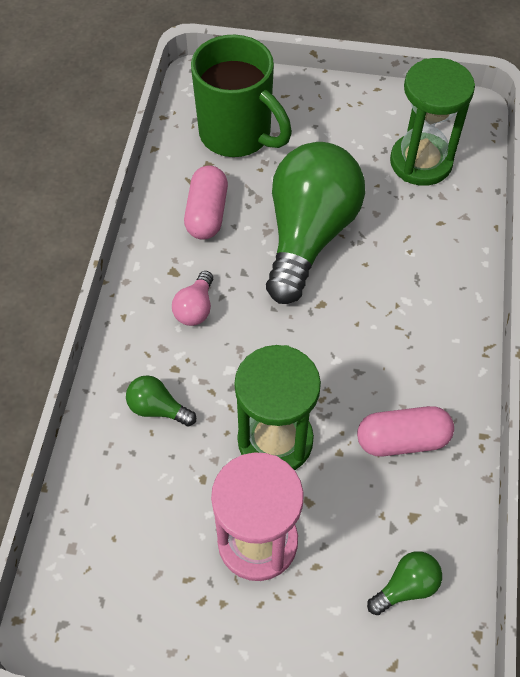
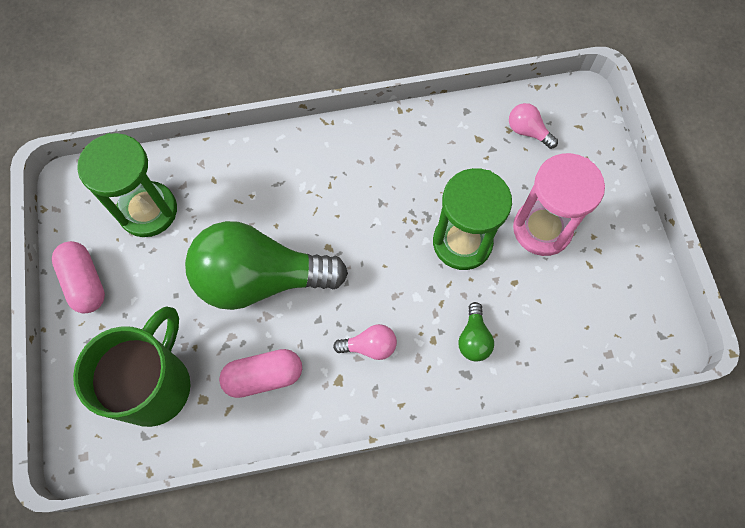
camera: 110 degrees left, 10 degrees up
(402, 440) = (425, 159): pink capsule -> pink capsule (85, 282)
(406, 586) = (527, 131): green light bulb -> pink light bulb

